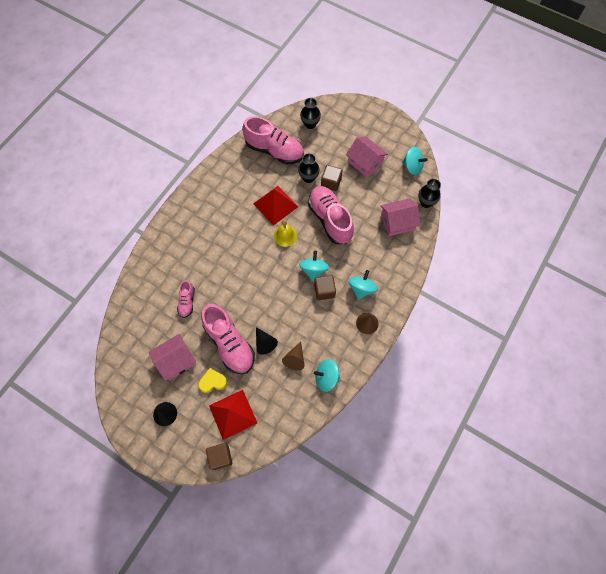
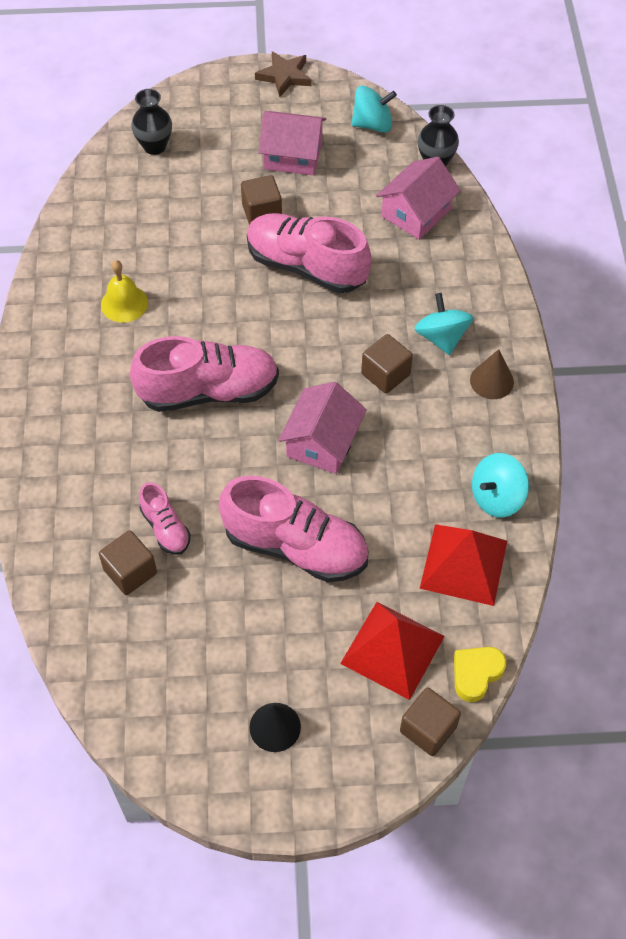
camera: 35 degrees left, 10 degrees down
(161, 311) = (130, 571): none -> brown cube
(176, 360) = (223, 631): pink house -> pink house (322, 442)
(213, 382) = (317, 622): yellow heart -> yellow heart (476, 674)
(264, 343) = (353, 509): black cone -> none
(274, 150) = (126, 215): pink shoe -> pink shoe (208, 391)
(275, 205) = (196, 294): red pyramid -> red pyramid (463, 564)
(285, 236) = (252, 330): yellow bell -> yellow bell (124, 303)
(295, 359) = (423, 501): brown cone -> none
(308, 178) = (219, 225): black vase -> none
(313, 270) = (342, 354): turquoise spinning top -> none
(391, 120) = (285, 76): none -> brown star

